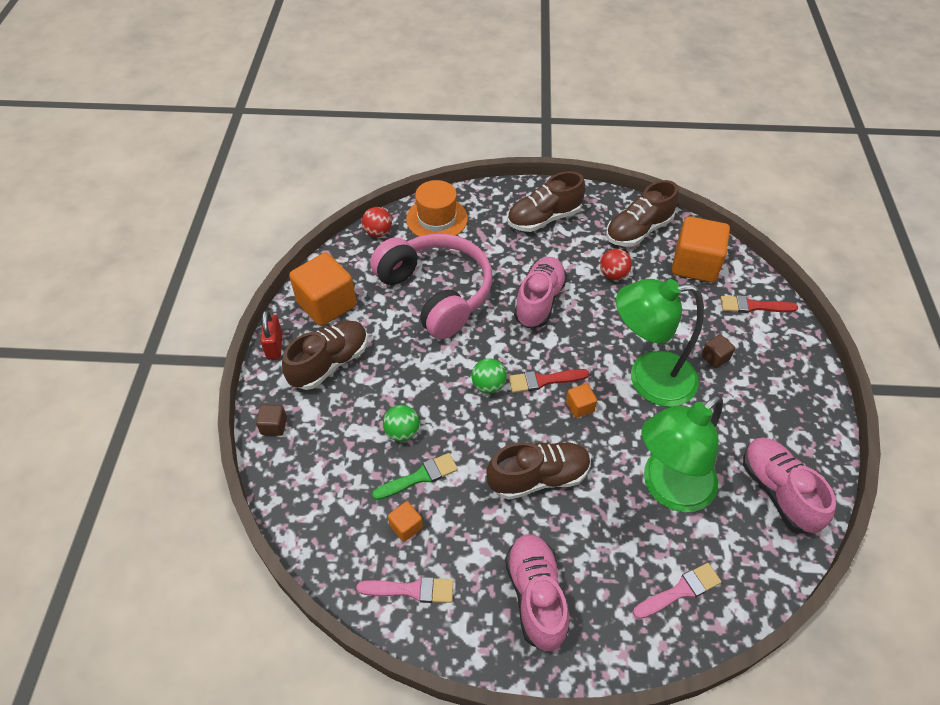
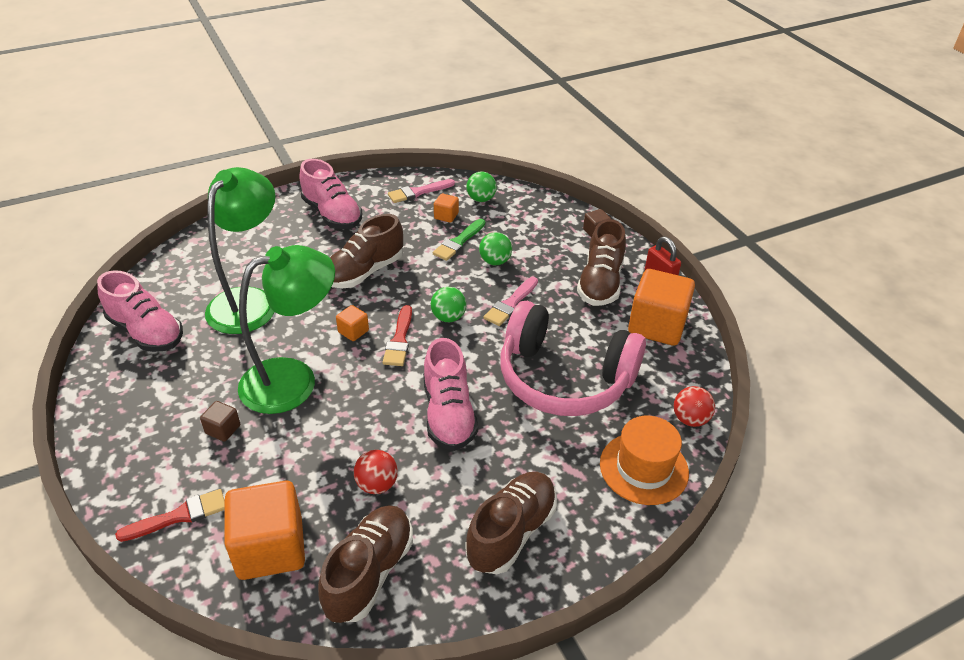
camera: 150 degrees right, 10 degrees down
(347, 538) = (481, 199): none -> green ball
(543, 380) = (399, 340): red brush -> red brush turned 135 degrees clockwise
(680, 591) = (226, 247): pink brush -> pink brush (510, 304)

